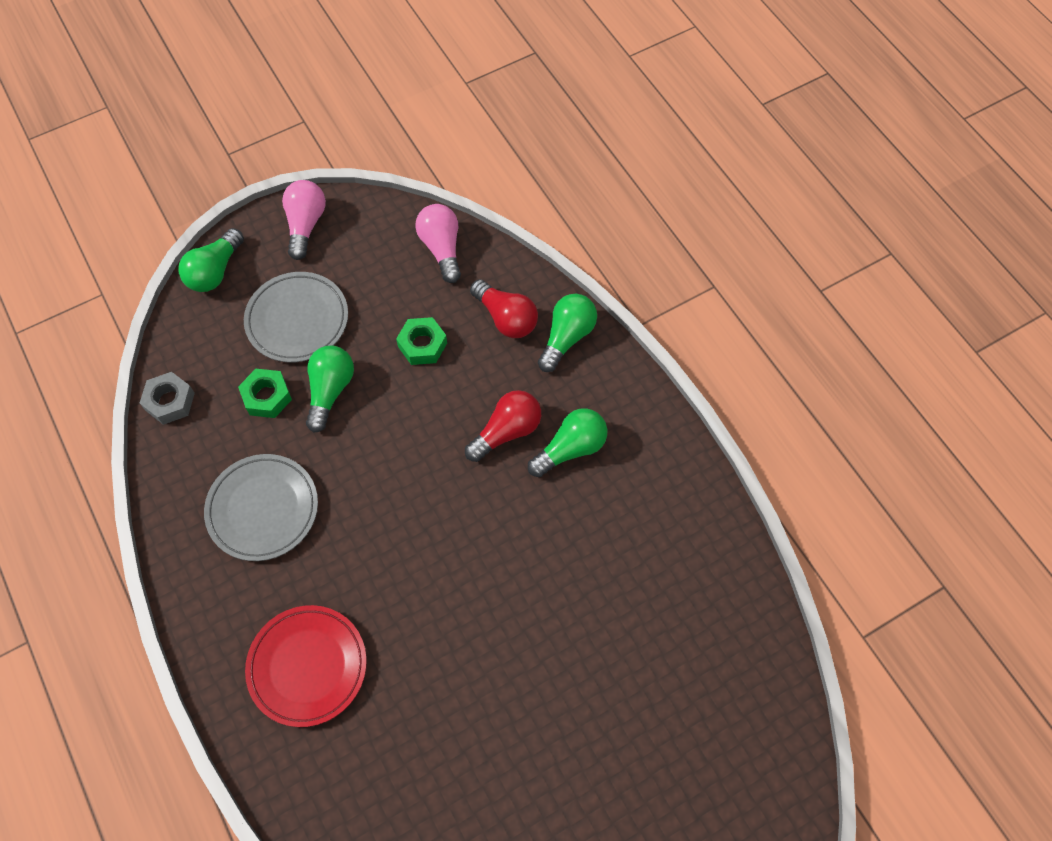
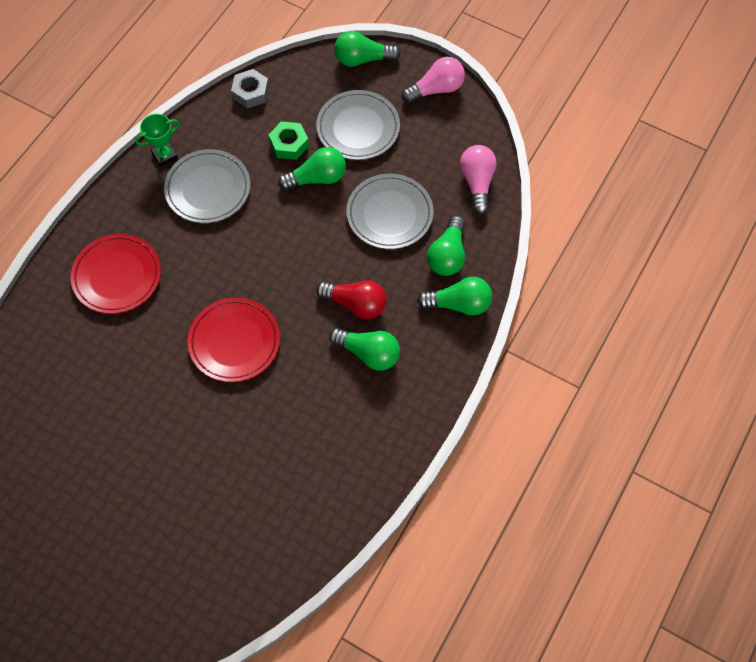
camera: 60 degrees right, 0 degrees up
(183, 535) = (164, 155): none -> green trophy
(422, 345) = (389, 214): green nut -> grey plate
(442, 248) = (477, 183): pink light bulb -> pink light bulb turned 45 degrees counterclockwise
(475, 576) = (234, 342): none -> red plate
(506, 318) = (447, 255): red light bulb -> green light bulb

